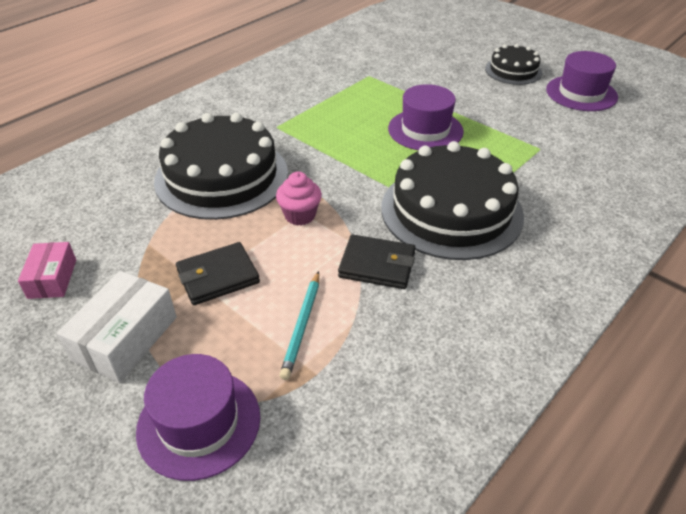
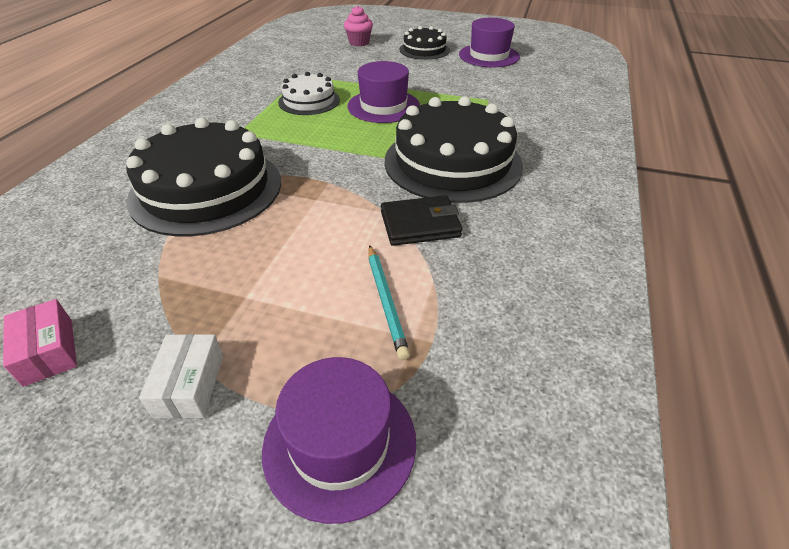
camera: 25 degrees left, 0 degrees up
(125, 338) = (189, 385): white box -> white box, size x0.64
(218, 276) = (263, 284): black wallet -> none
(300, 215) = (314, 203): pink cupcake -> pink cupcake (359, 43)
(358, 107) = (309, 101): none -> white cake

